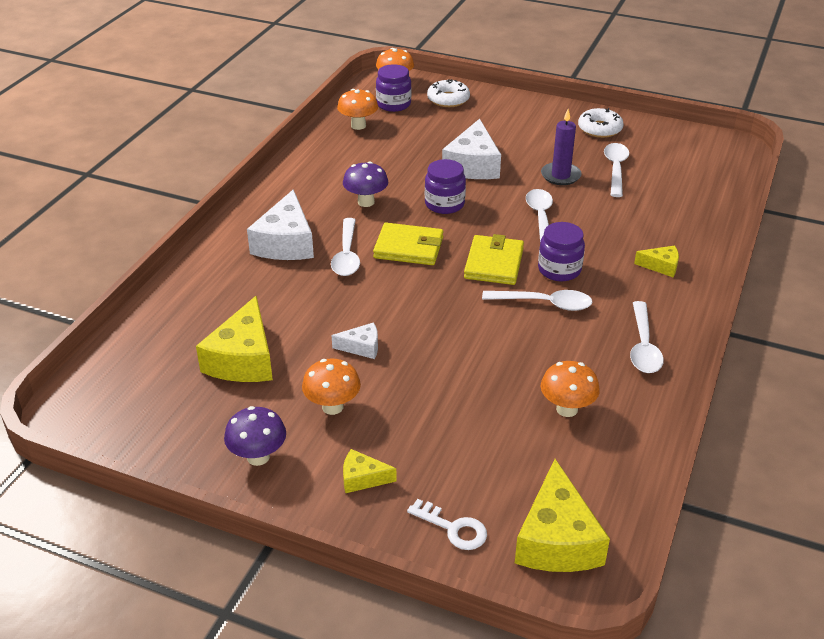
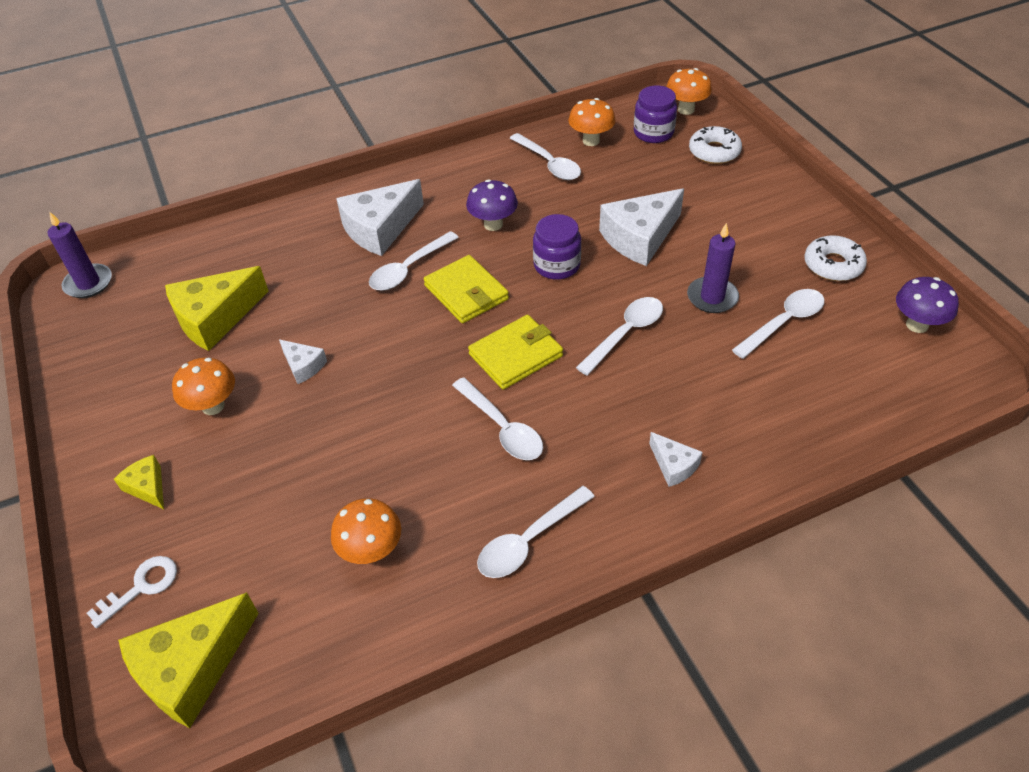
camera: 45 degrees right, 10 degrees up
(85, 399) = (88, 283): none -> purple candle
(258, 457) = (114, 412): purple mushroom -> purple mushroom (917, 325)
(349, 151) = (549, 164): none -> white spoon
(453, 528) = (141, 587): white key -> white key turned 120 degrees counterclockwise
(559, 270) = (565, 401): purple jar -> none
(661, 266) = (673, 465): yellow cheese -> white cheese

